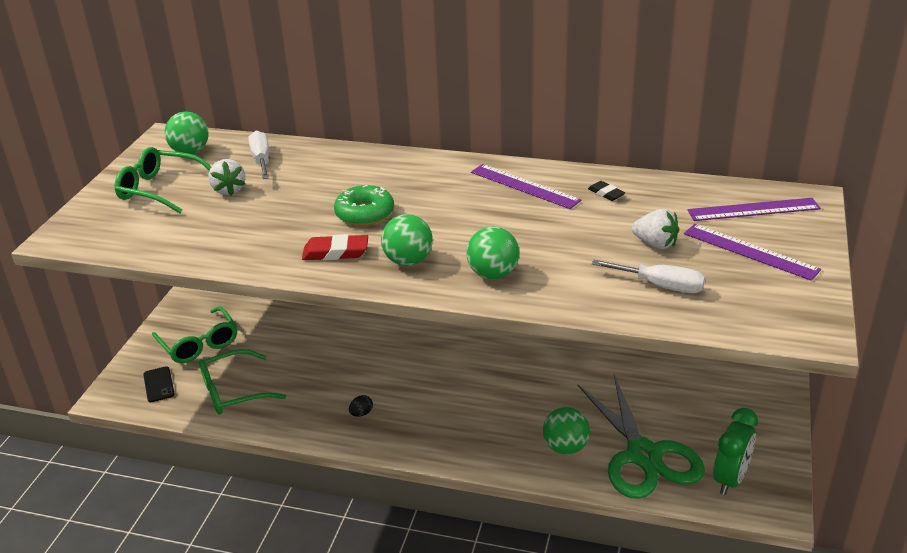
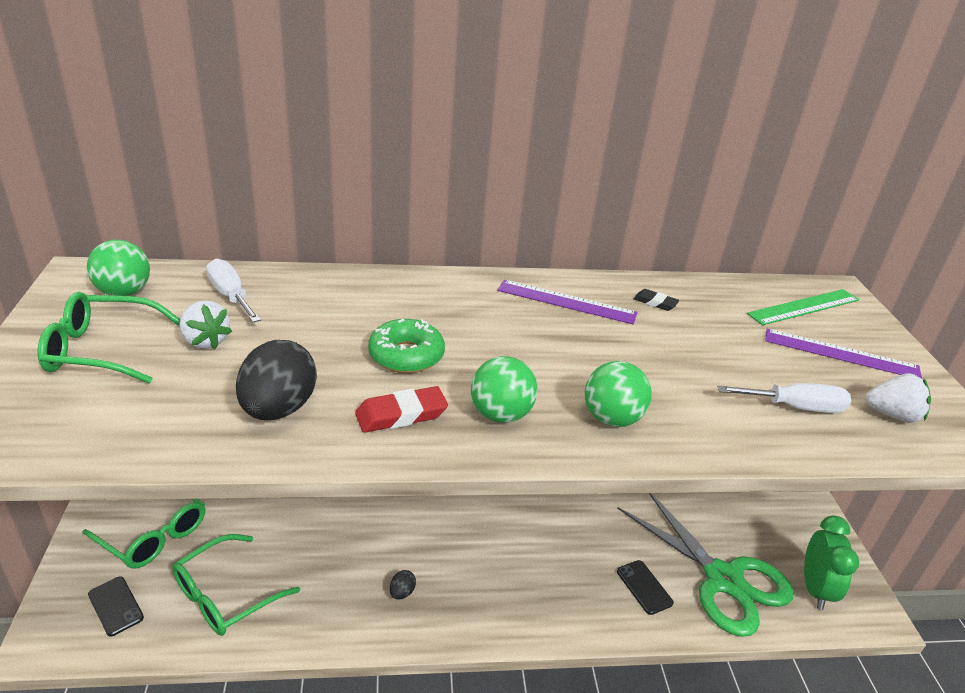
camera: 25 degrees left, 0 degrees up
(254, 239) = (278, 409): none -> black egg
(565, 447) = (644, 587): green ball -> black phone
(655, 244) = (748, 356): white strawberry -> white strawberry (892, 415)
(753, 210) = (804, 307): purple ruler -> green ruler

